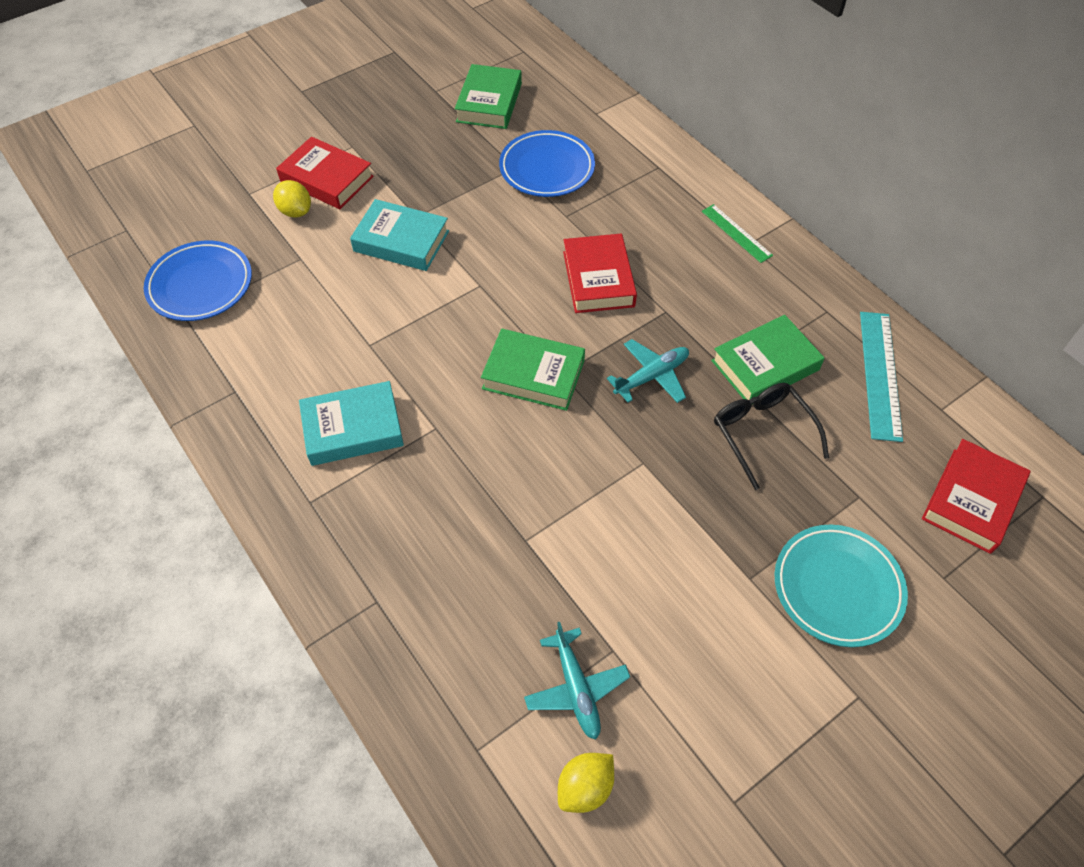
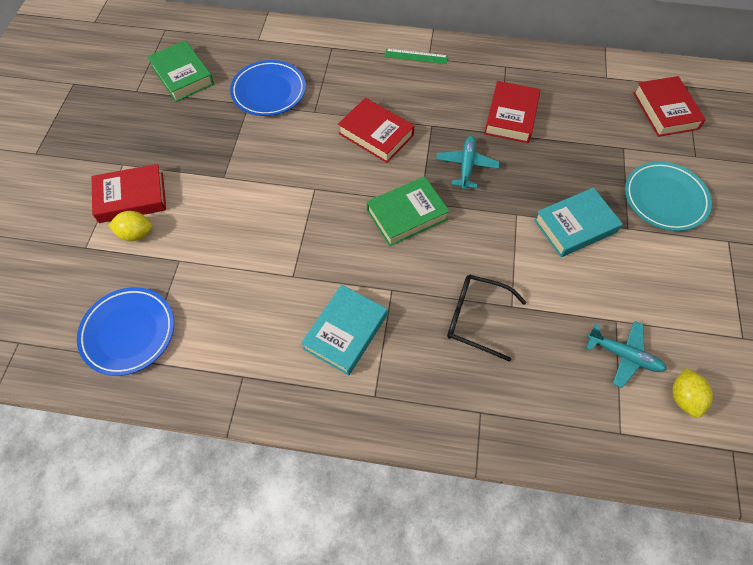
camera: 45 degrees left, 5 degrees up
(401, 241) = (233, 199): turquoise book -> turquoise book (575, 226)
(762, 433) = (550, 152): black glasses -> black glasses (476, 318)
(765, 365) = (511, 116): green book -> red book
(880, 374) = (564, 80): turquoise ruler -> none

